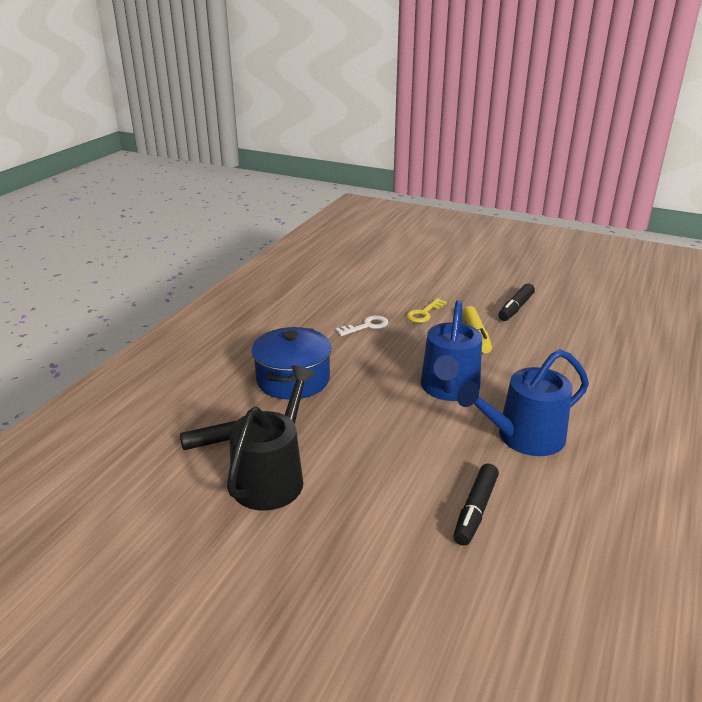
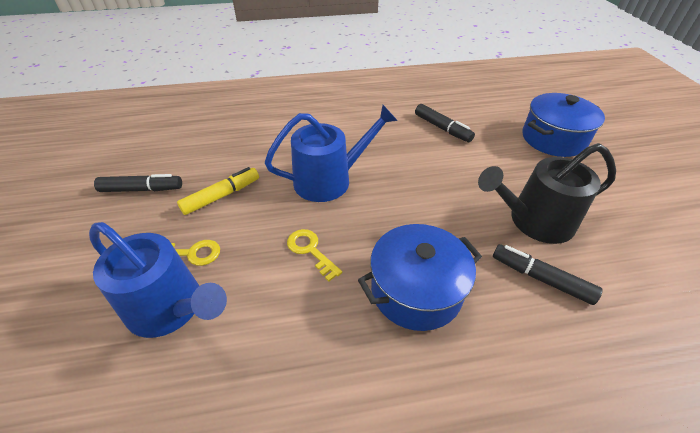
camera: 125 degrees left, 15 degrees up
(359, 610) = (553, 139): none -> blue pot
(367, 326) = (254, 290): white key -> none
(376, 353) = (310, 250): none -> yellow key
(475, 510) = (442, 128): black marker -> black marker turned 60 degrees clockwise
(524, 437) = (355, 131): blue watering can -> blue watering can (171, 307)

